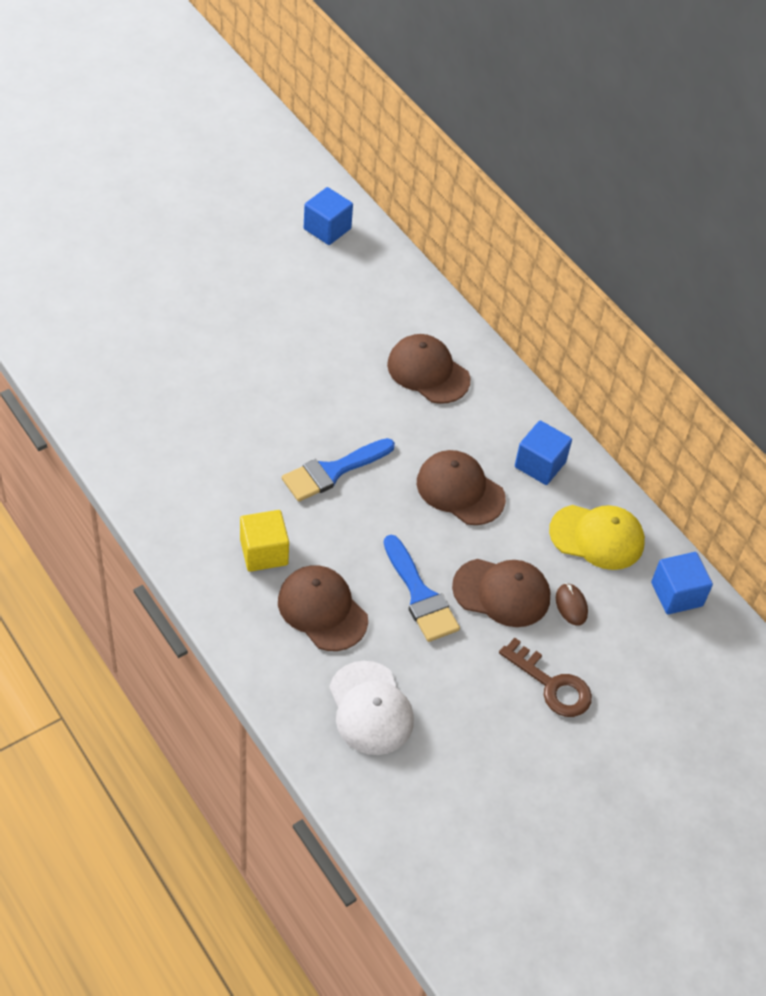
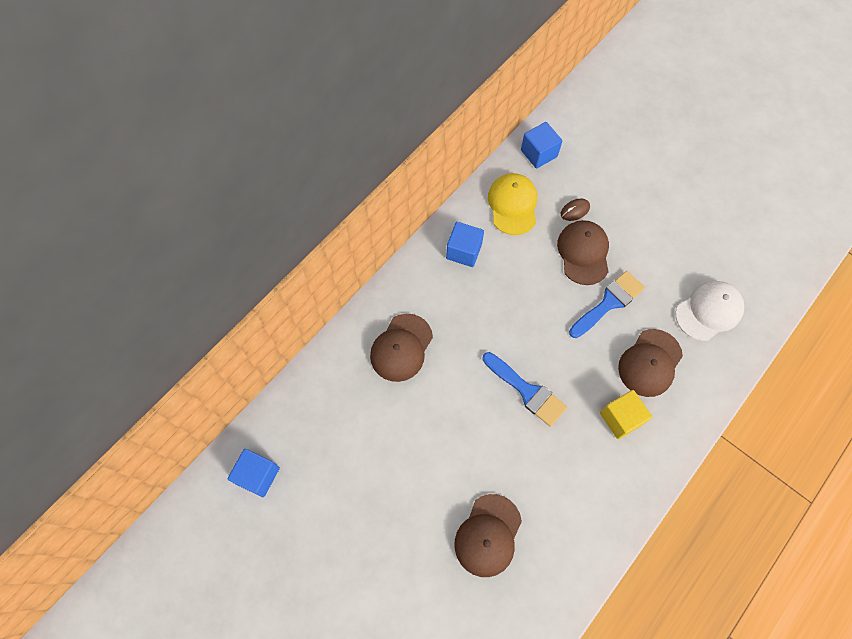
camera: 100 degrees left, 15 degrees up
(460, 490) = (508, 298): brown cap -> brown cap (488, 535)
(552, 685) = (639, 211): brown key -> none

